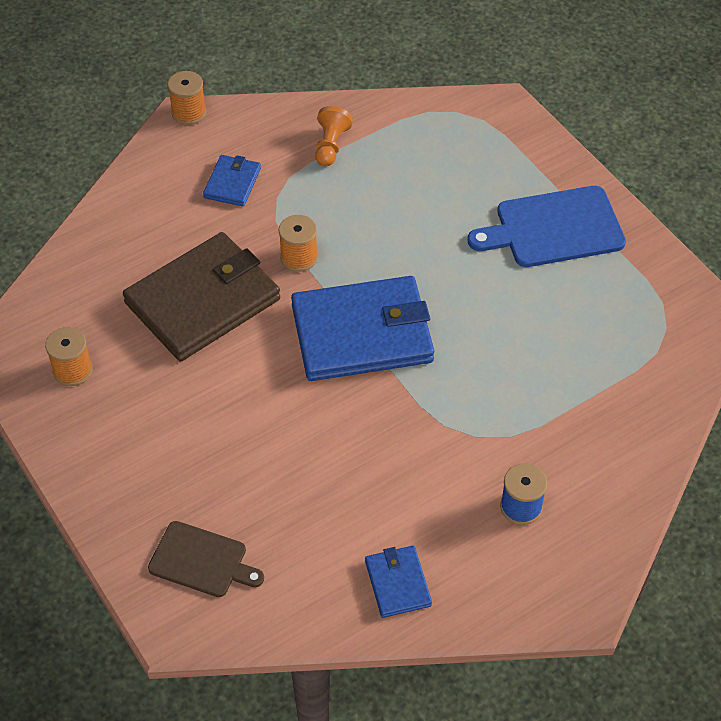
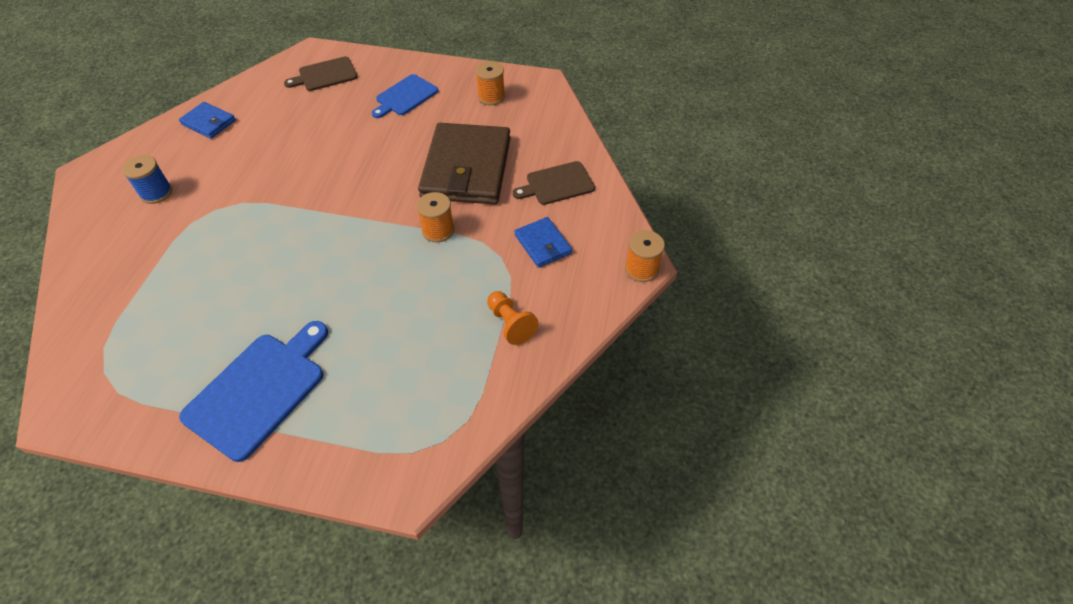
camera: 135 degrees right, 0 degrees up
(149, 224) = (557, 184): none -> brown cutting board
(154, 445) = (405, 96): none -> blue cutting board
(362, 333) = (345, 216): blue wallet -> none

